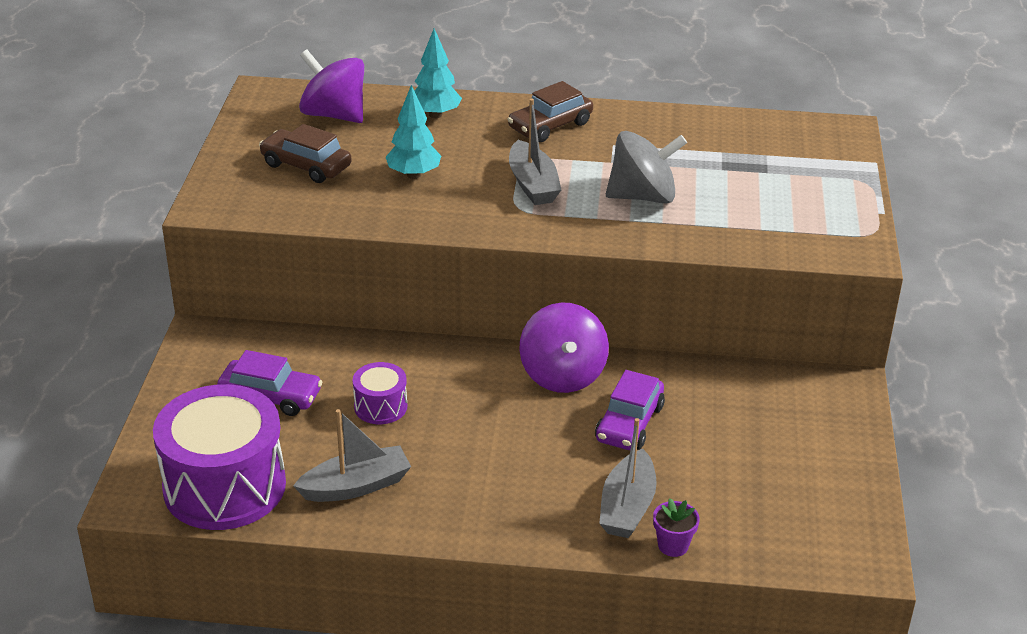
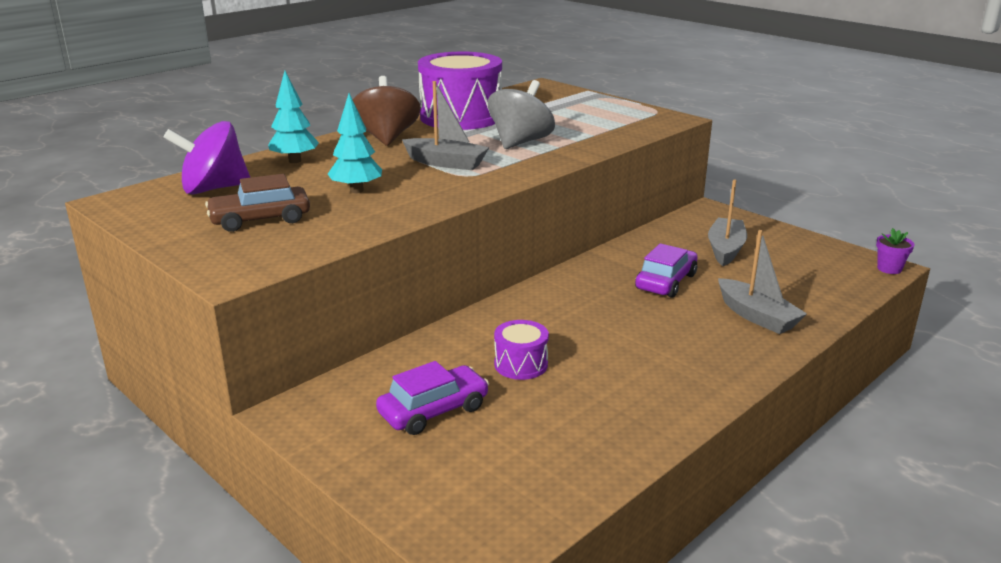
camera: 50 degrees left, 10 degrees down
(224, 486) = (528, 486): purple drum -> purple drum (461, 117)
(356, 486) = (610, 415): grey boat -> grey boat (725, 249)
(550, 126) = (386, 138): brown car -> brown spinning top
(562, 375) = (582, 283): purple spinning top -> none
(629, 423) = (666, 282): purple car -> purple car turned 120 degrees counterclockwise
(673, 545) = (814, 317): purple flower pot -> purple flower pot (889, 268)

